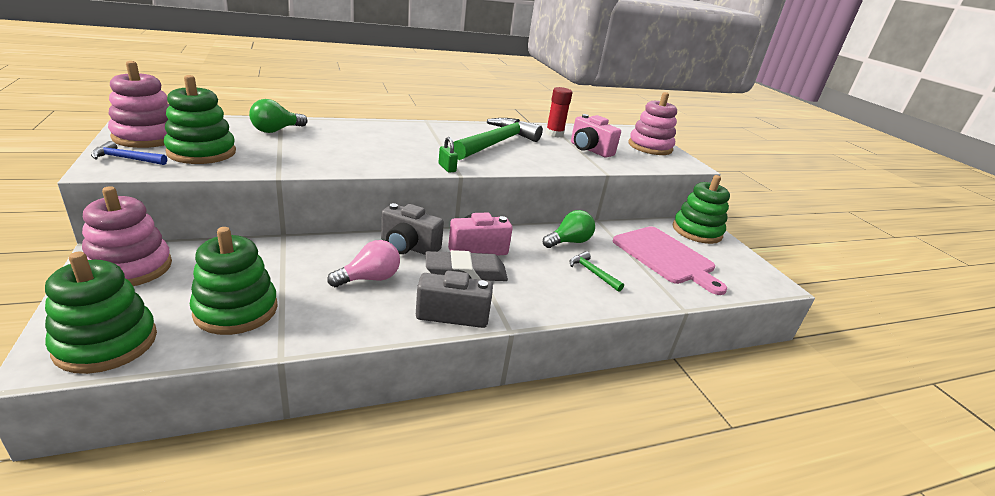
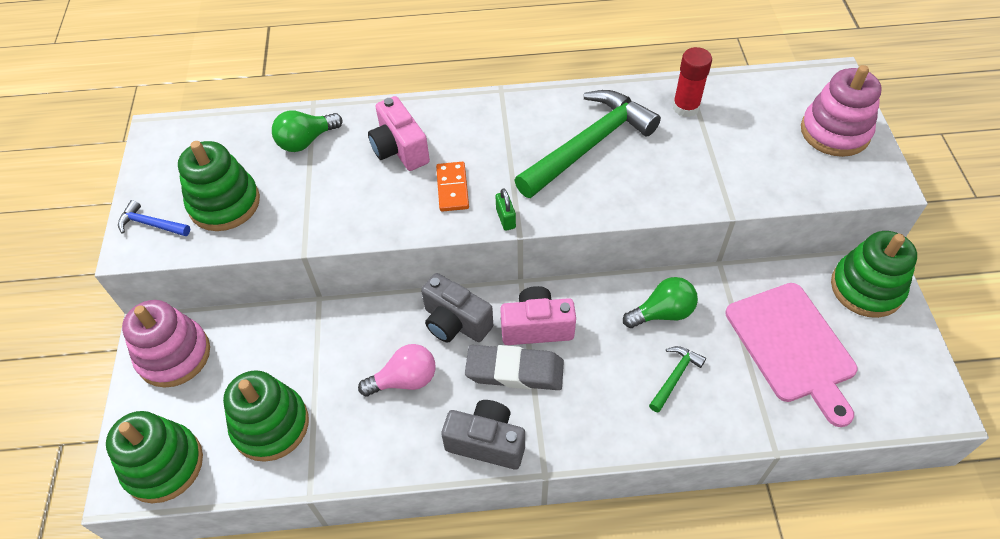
camera: 20 degrees right, 25 degrees up
(147, 137) = (168, 173): pink stacking toy -> none
(401, 154) = (452, 188): none -> orange domino
(589, 150) = (728, 150): pink camera -> pink camera (399, 149)
(592, 272) = (675, 376): green hammer -> green hammer turned 60 degrees clockwise

